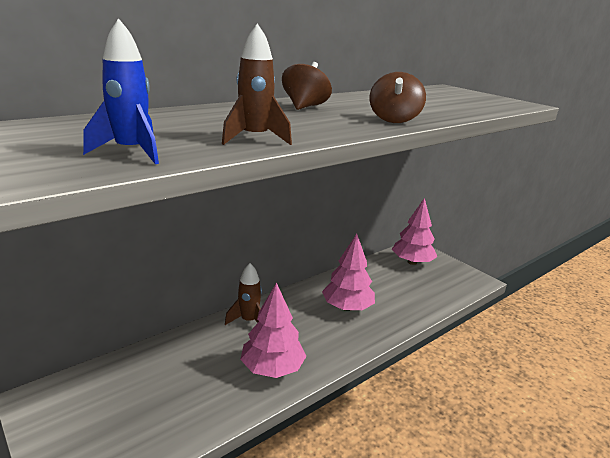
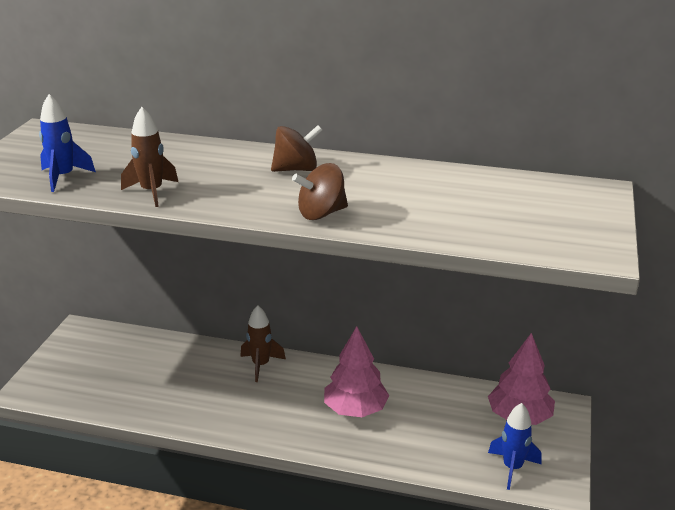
camera: 55 degrees right, 5 degrees up
(272, 368) = (214, 409): pink tree -> none
(453, 285) = (512, 468): none -> blue rocket

